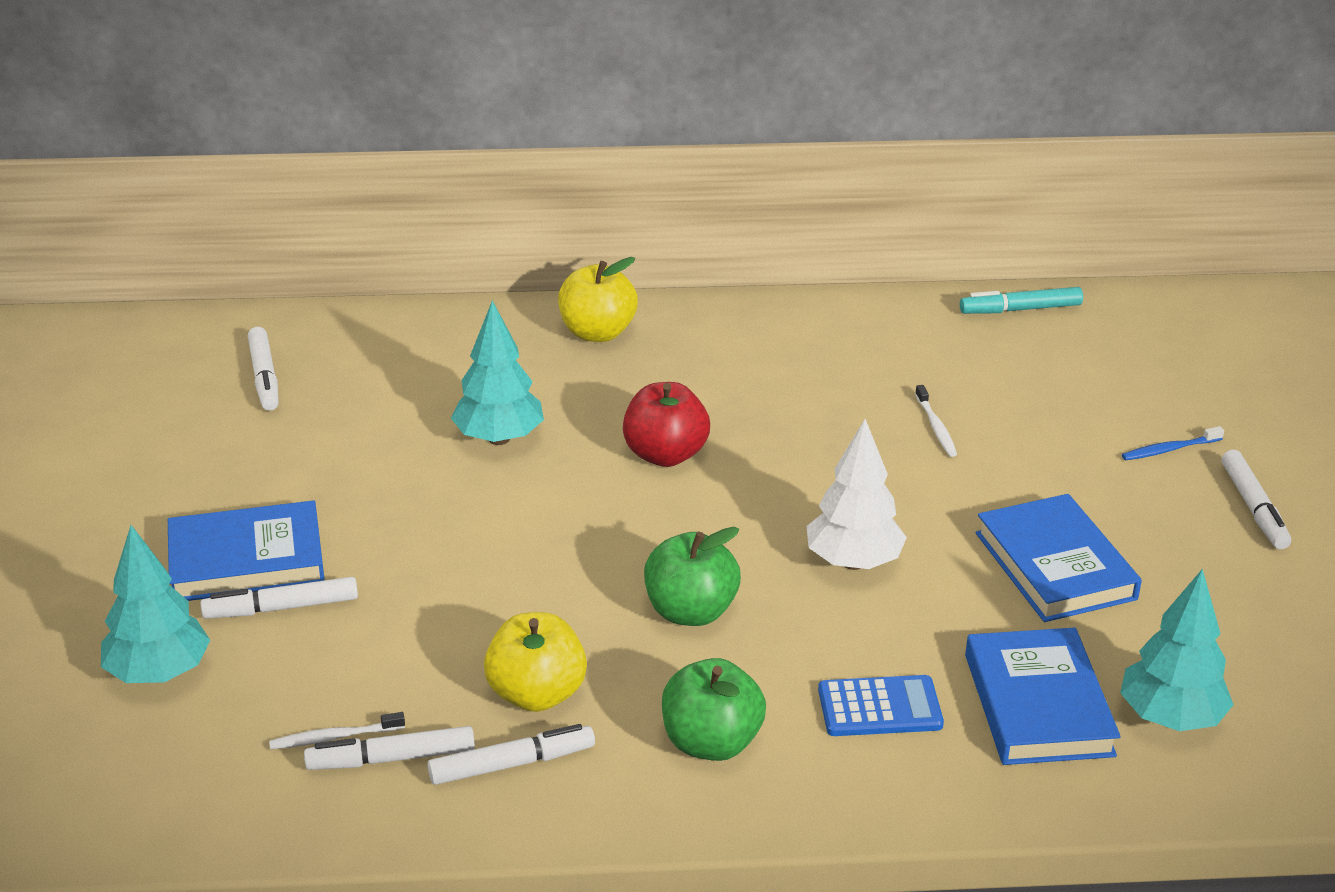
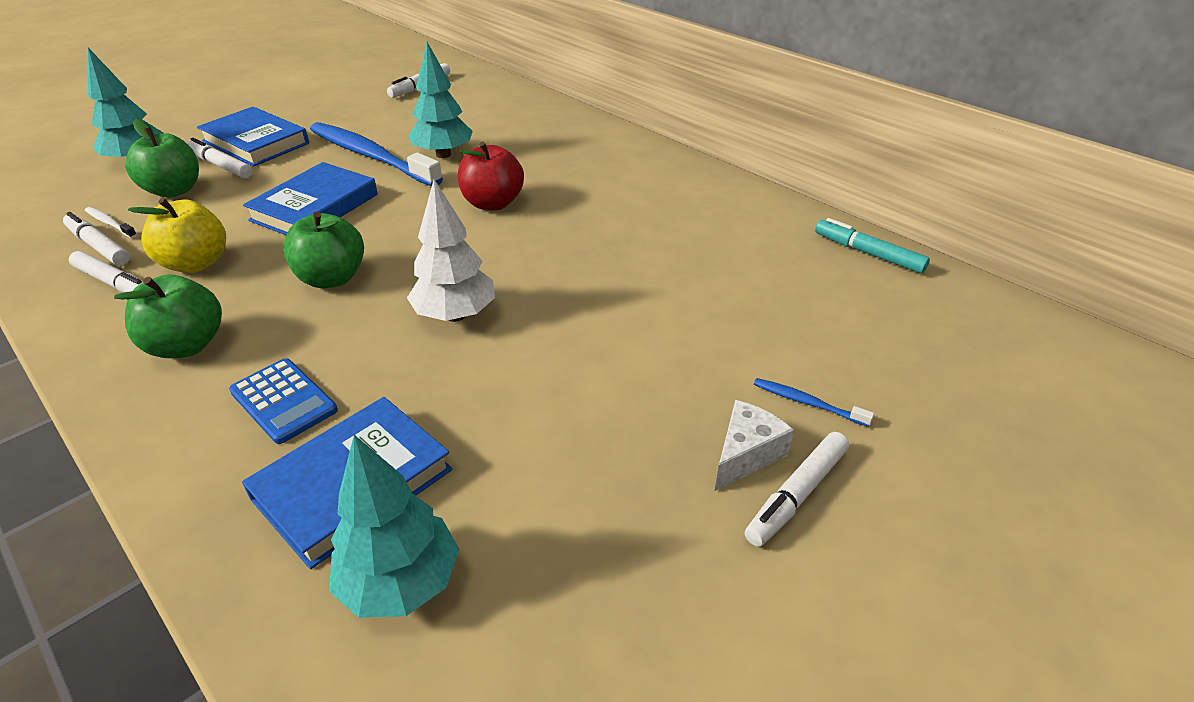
camera: 50 degrees right, 5 degrees up
(306, 664) = (174, 190): none -> green apple
(427, 488) = (371, 156): none -> blue toothbrush
(597, 332) = (587, 138): yellow apple -> none
(936, 427) = (664, 280): white toothbrush -> none
(1055, 566) = (559, 410): blue book -> blue book (315, 207)
(1194, 506) = (745, 454): none -> white cheese

